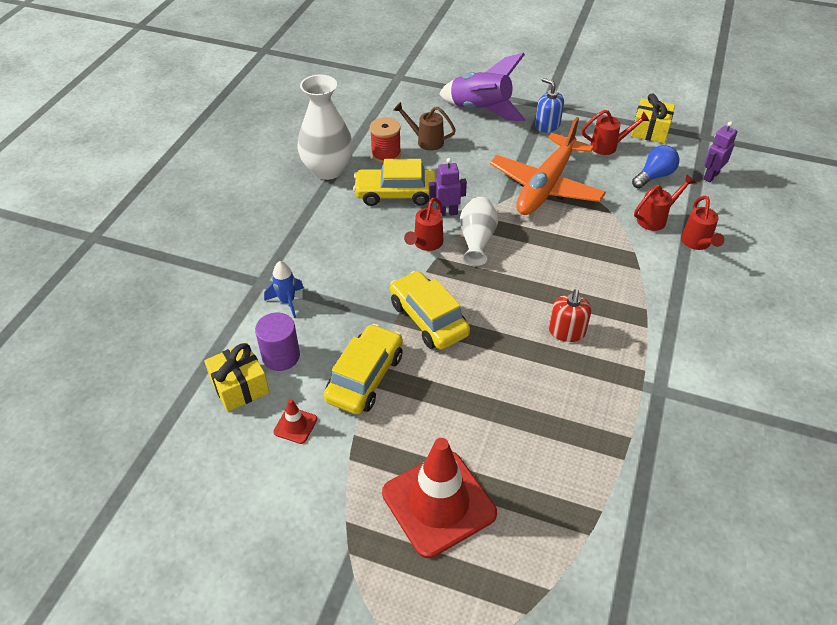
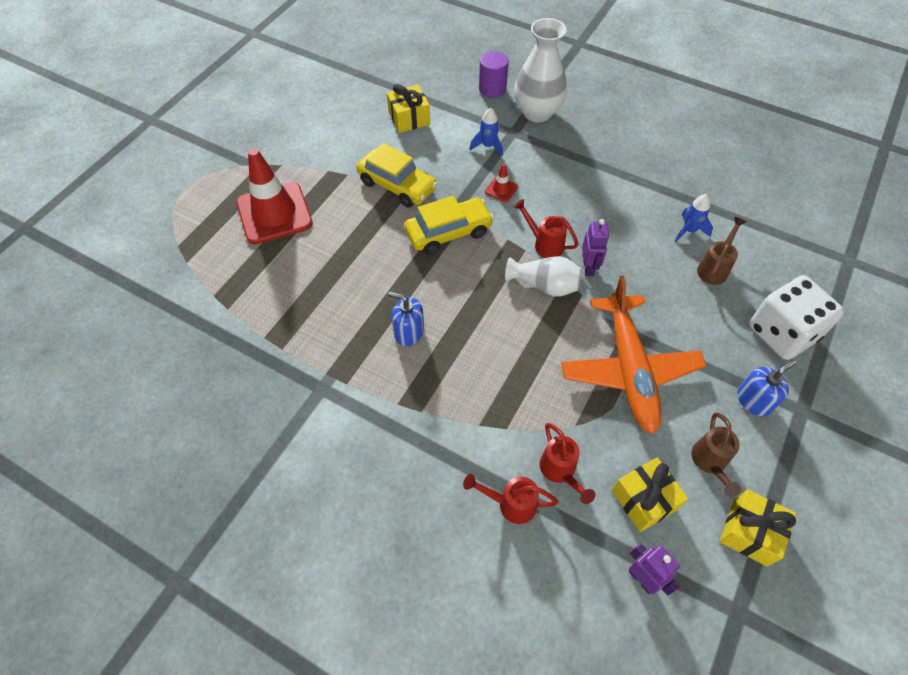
camera: 100 degrees right, 10 degrees up
(281, 356) = (431, 140): purple cylinder -> purple cylinder (492, 89)
(295, 425) = (365, 145): red traffic cone -> red traffic cone (501, 189)
(328, 170) = (662, 183): white vase -> white vase (537, 112)
(386, 154) = (689, 230): red spool -> blue rocket
(396, 194) = (621, 231): yellow car -> none
(481, 110) = (782, 333): purple rocket -> white dice
(546, 186) = (629, 368): orange plane -> orange plane turned 135 degrees counterclockwise
(566, 331) = (409, 332): red soap dispenser -> blue soap dispenser
(608, 146) = (710, 463): red watering can -> brown watering can
(654, 176) = (644, 500): blue light bulb -> yellow gift

